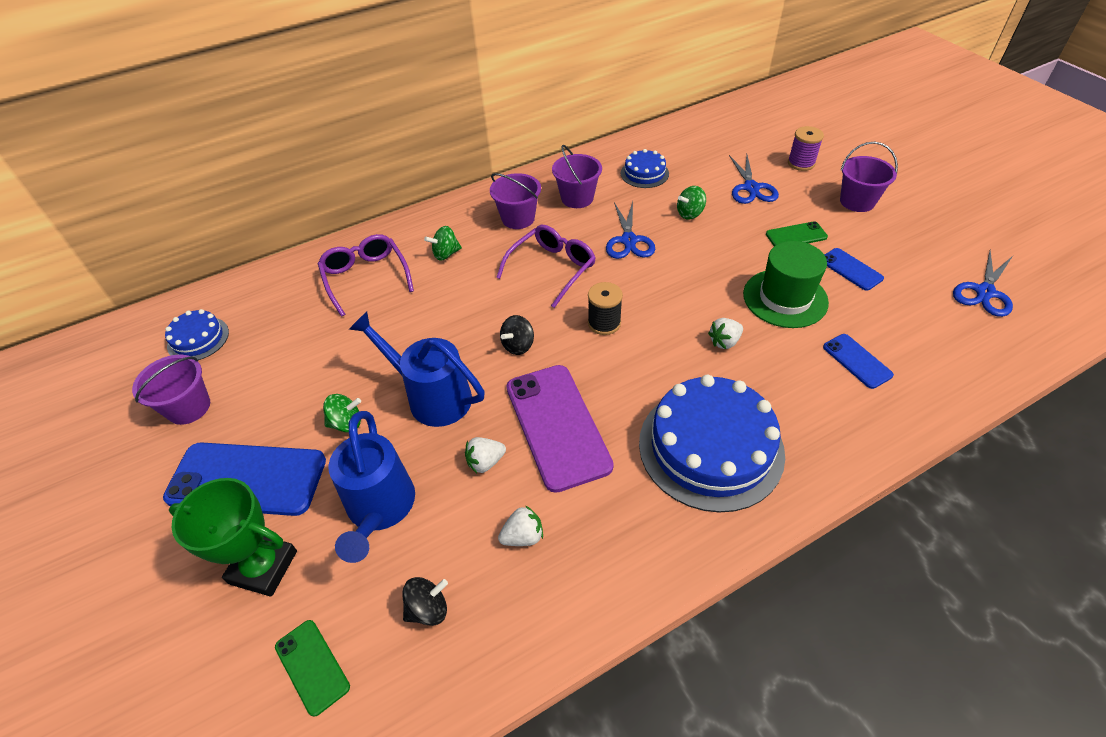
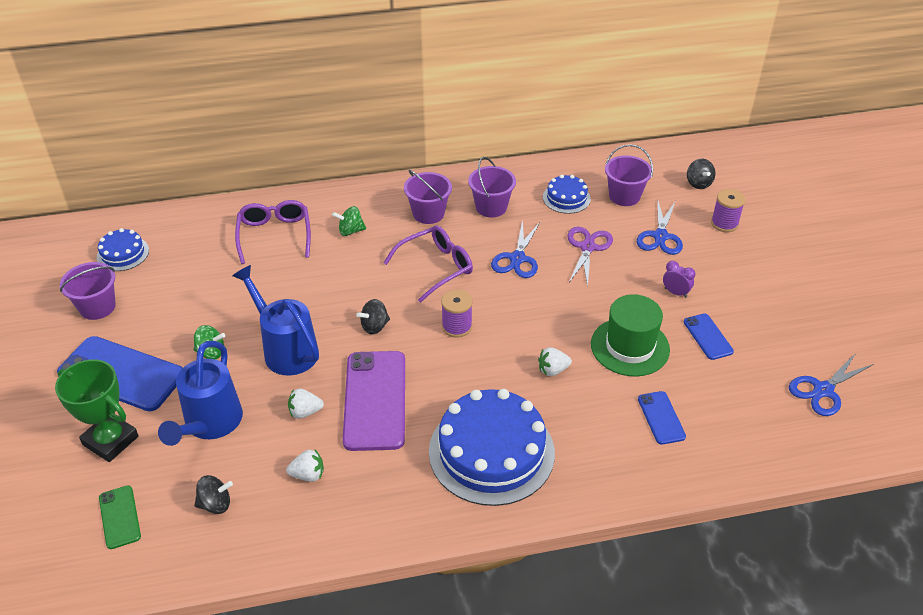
camera: 15 degrees right, 5 degrees down
(604, 323) = (457, 326): black spool -> purple spool
(690, 213) = (587, 247): green spinning top -> purple scissors
(756, 134) = (698, 183): none -> black spinning top
(796, 235) = (675, 292): green phone -> purple clock
(857, 201) = (756, 275): purple bucket -> purple bucket (624, 196)

